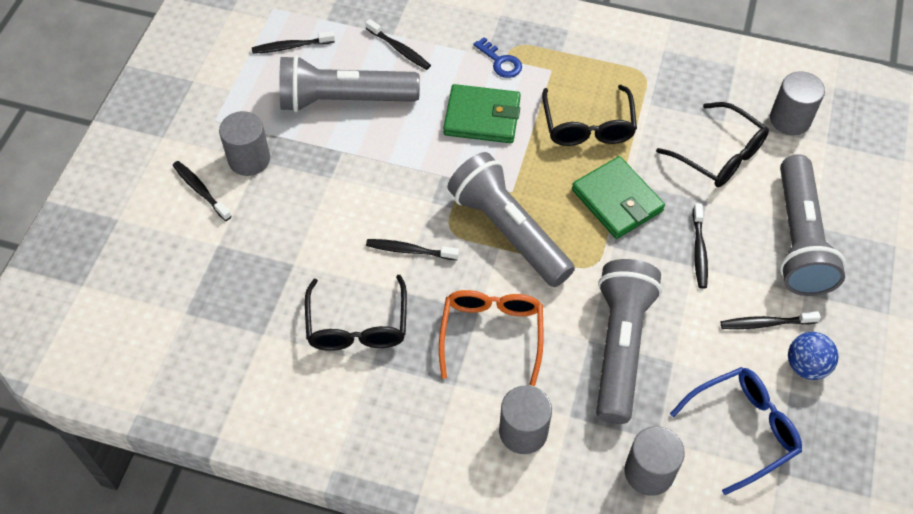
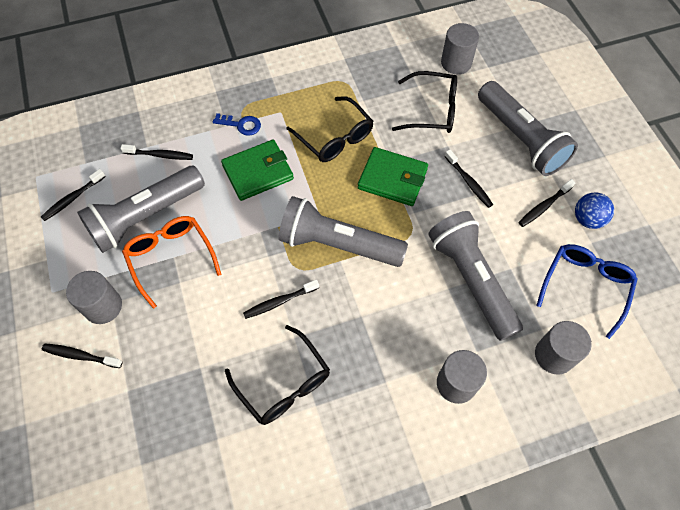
camera: 35 degrees left, 5 degrees up
(491, 334) = (382, 327): orange glasses -> orange glasses (171, 258)

